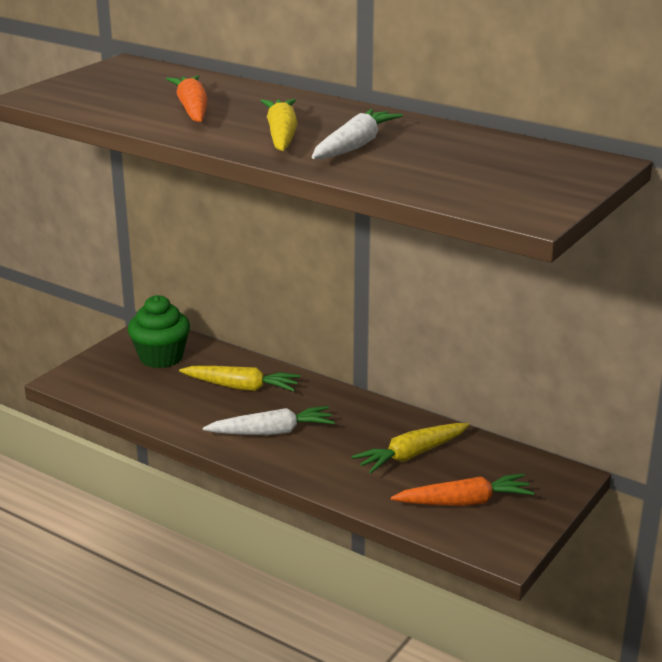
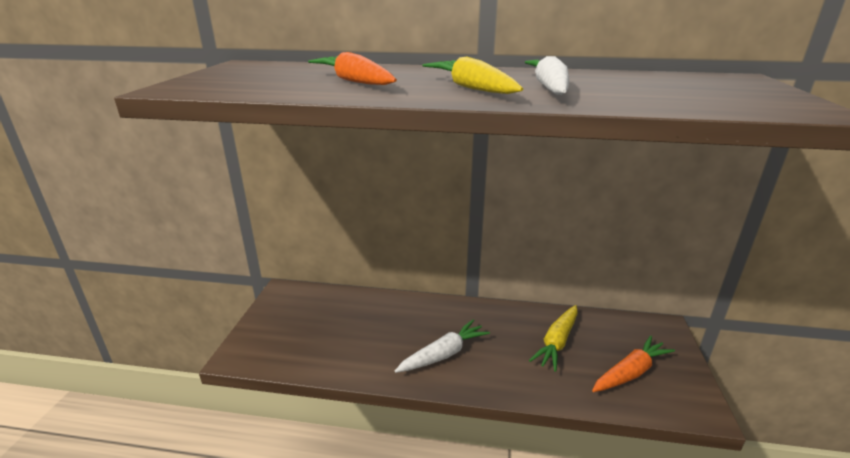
camera: 25 degrees left, 0 degrees up
(161, 357) = (308, 311): green cupcake -> none
(241, 387) = (389, 320): yellow carrot -> none

